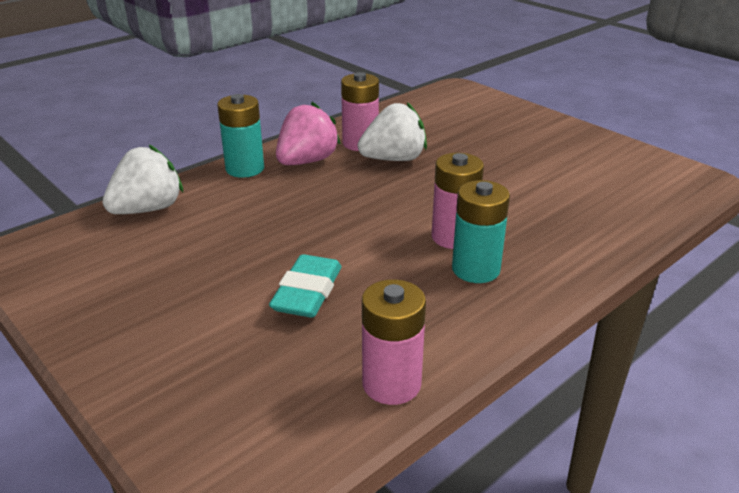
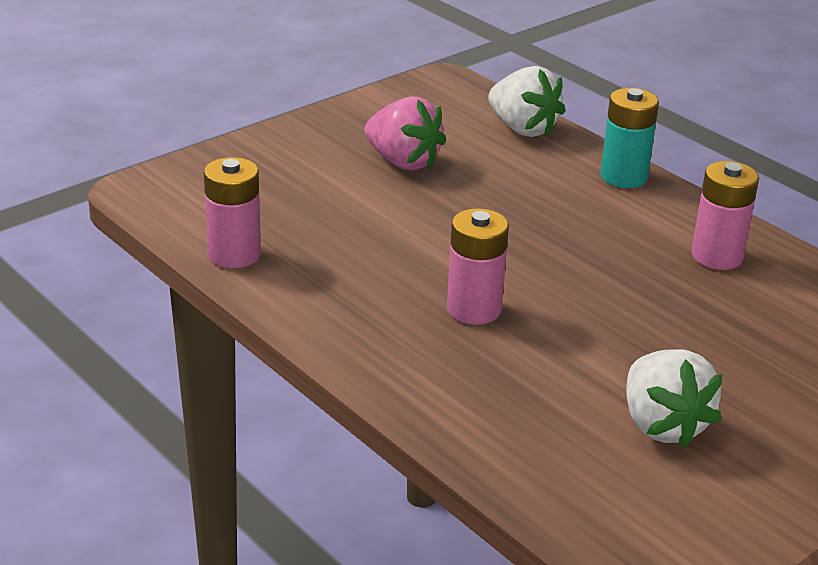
camera: 90 degrees right, 0 degrees up
(307, 161) = (652, 216): pink strawberry -> pink strawberry (403, 162)
(307, 293) = (370, 216): turquoise eraser -> none
(394, 159) = (673, 280): white strawberry -> white strawberry (662, 425)
(475, 269) = (406, 317): turquoise battery -> none

